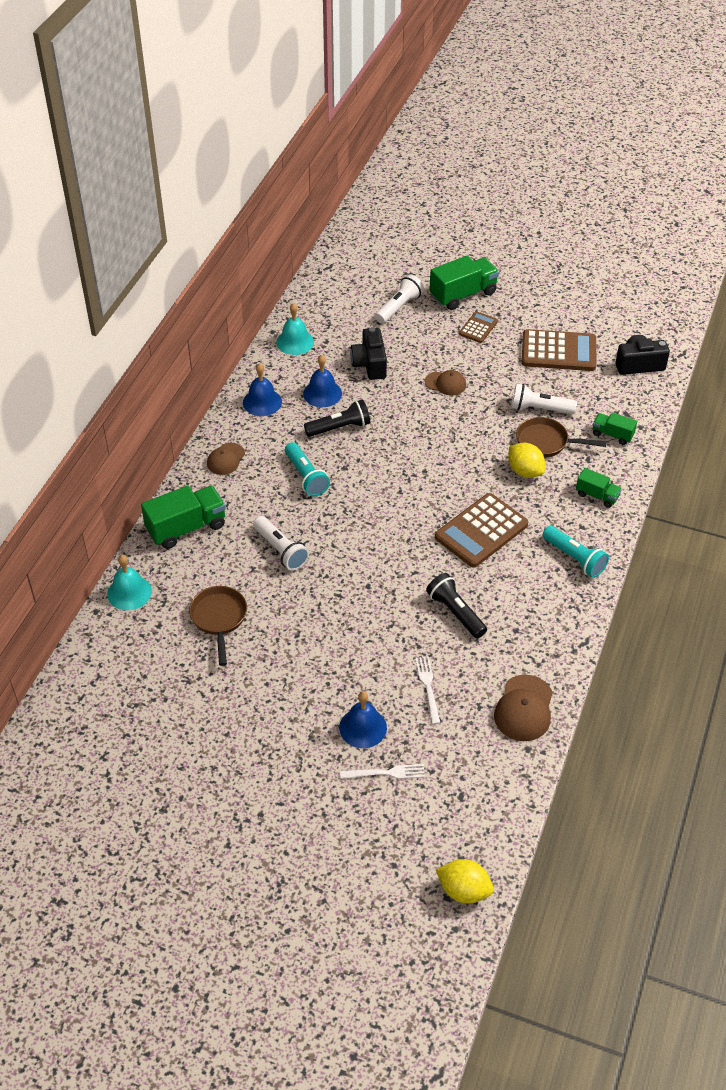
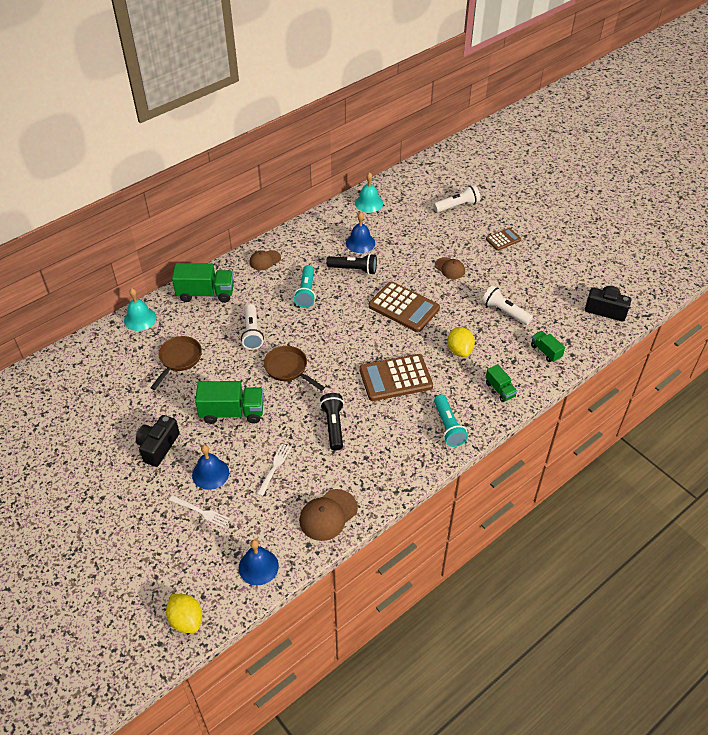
camera: 30 degrees right, 0 degrees up
(262, 402) = (316, 233): blue bell -> blue bell (258, 566)
(370, 364) = (407, 236): black camera -> black camera (158, 447)
(463, 294) = (509, 213): green truck -> green truck (232, 412)
(546, 442) = (491, 337): brown pan -> brown pan (288, 369)
(558, 351) = (550, 277): brown calculator -> brown calculator (404, 307)

